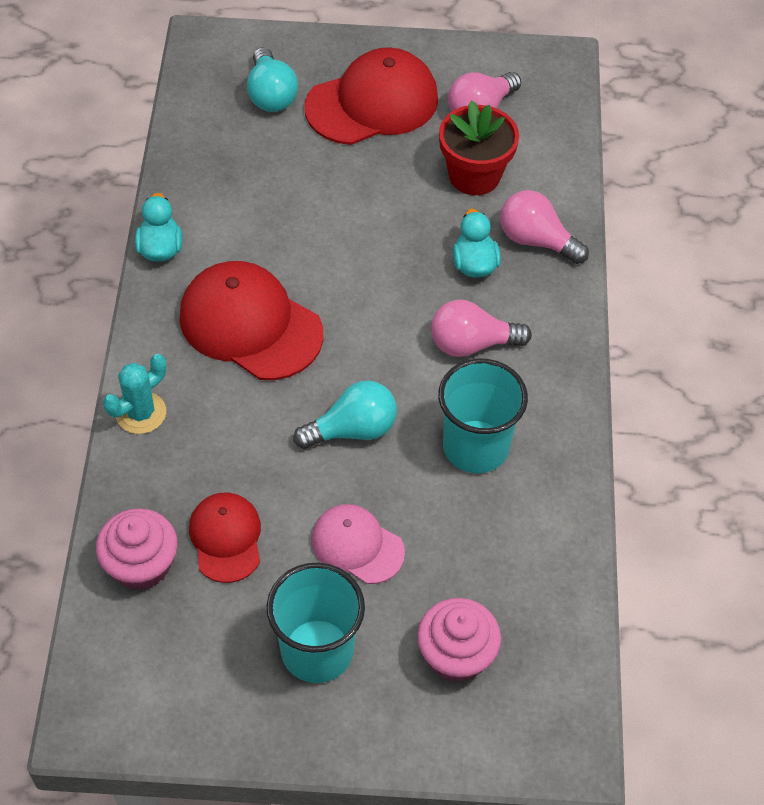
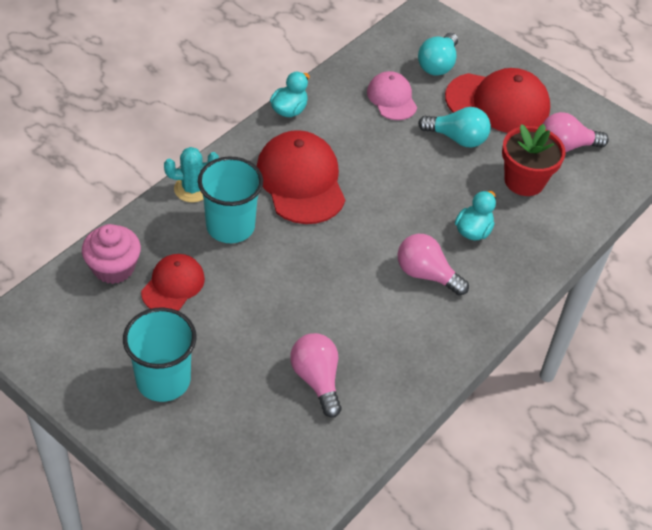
camera: 35 degrees right, 5 degrees down
(352, 430) = (304, 275): turquoise light bulb -> turquoise light bulb (457, 138)
(357, 545) = (243, 339): pink cap -> pink cap (392, 98)
(456, 655) = (241, 440): pink cupcake -> none
(475, 447) = (370, 333): turquoise cup -> turquoise cup (230, 226)
(536, 240) = (528, 241): pink light bulb -> pink light bulb (316, 379)

